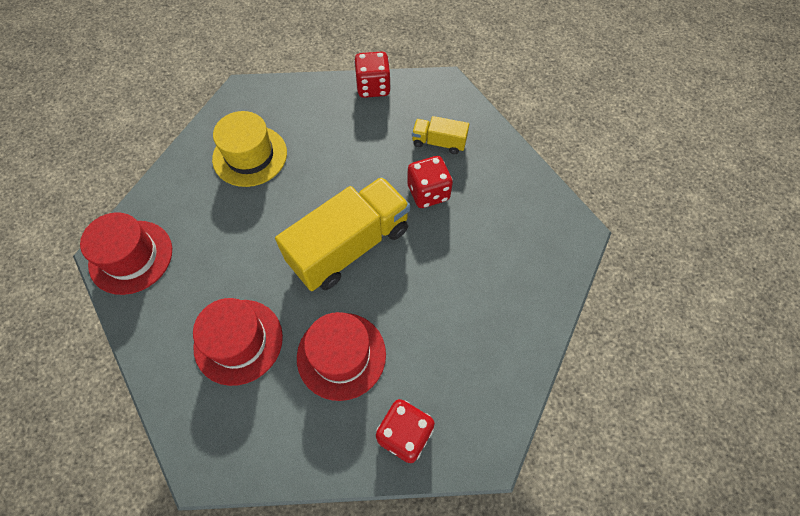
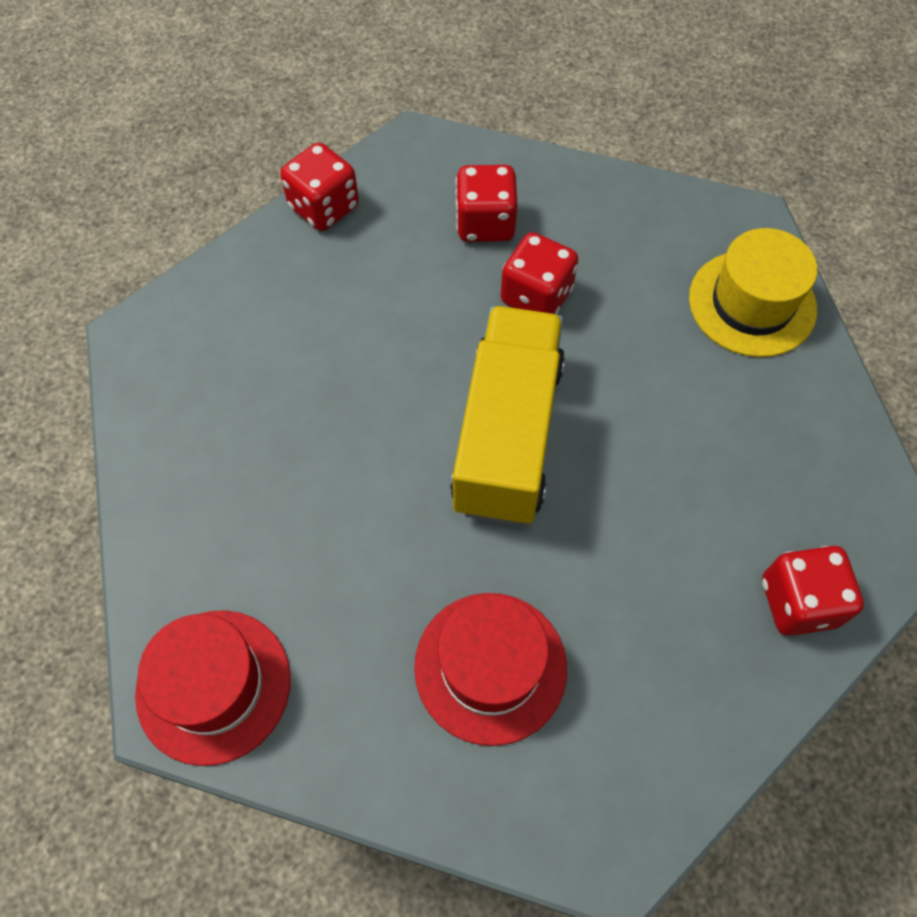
camera: 40 degrees left, 0 degrees up
(250, 156) = (243, 417): yellow hat -> yellow hat (752, 303)
(341, 355) = (636, 575): red hat -> none
(439, 142) = (485, 223): yellow truck -> red dice

